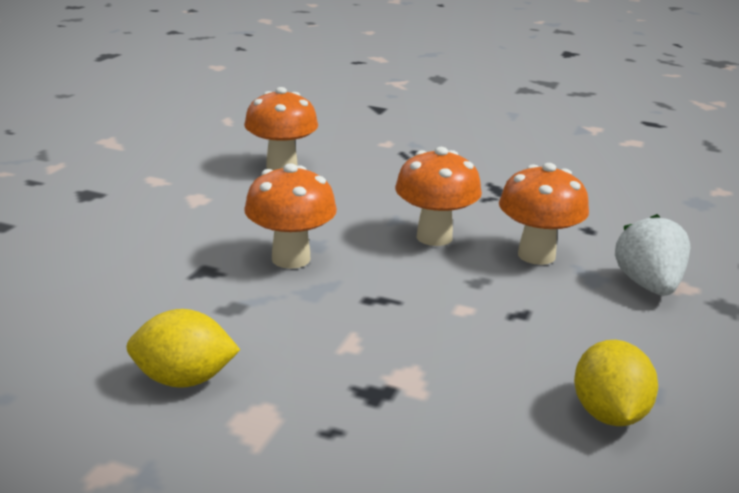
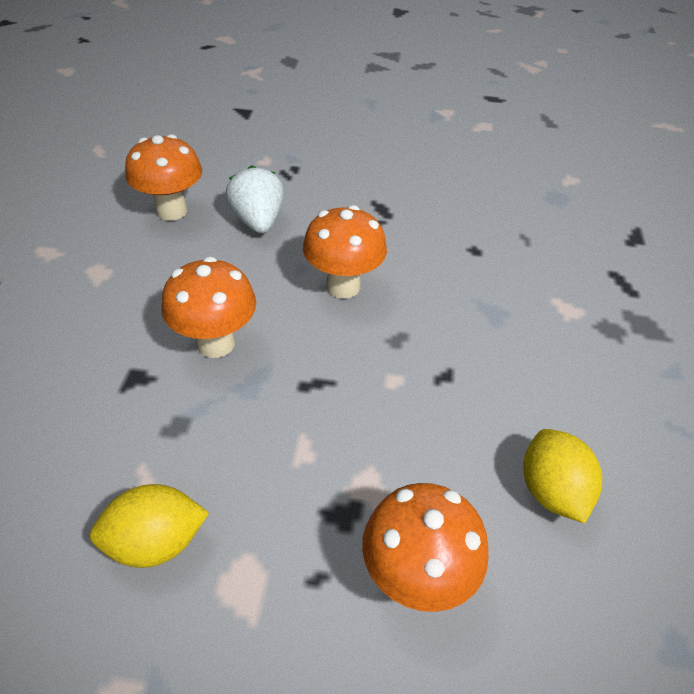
camera: 15 degrees left, 20 degrees up
(536, 255) = (439, 294): orange mushroom -> orange mushroom (415, 578)
(648, 285) = (542, 315): white strawberry -> white strawberry (258, 221)

